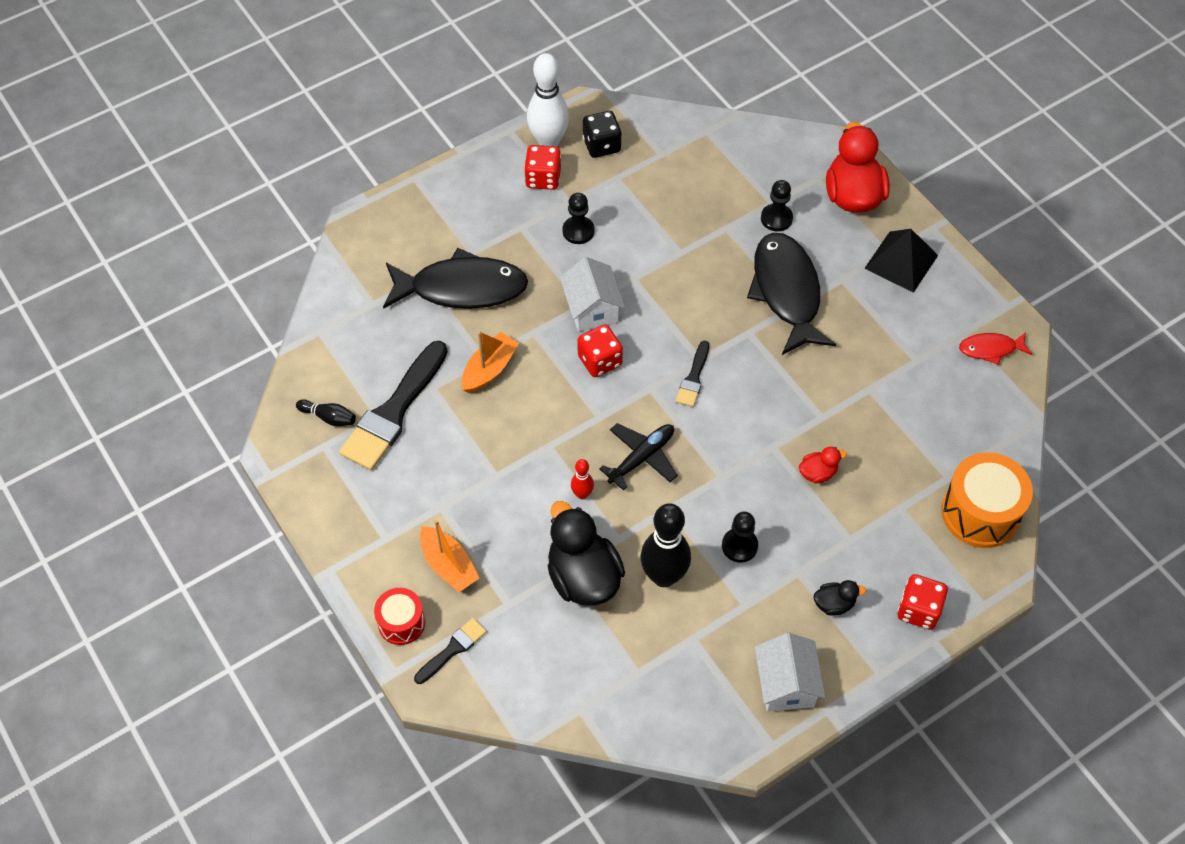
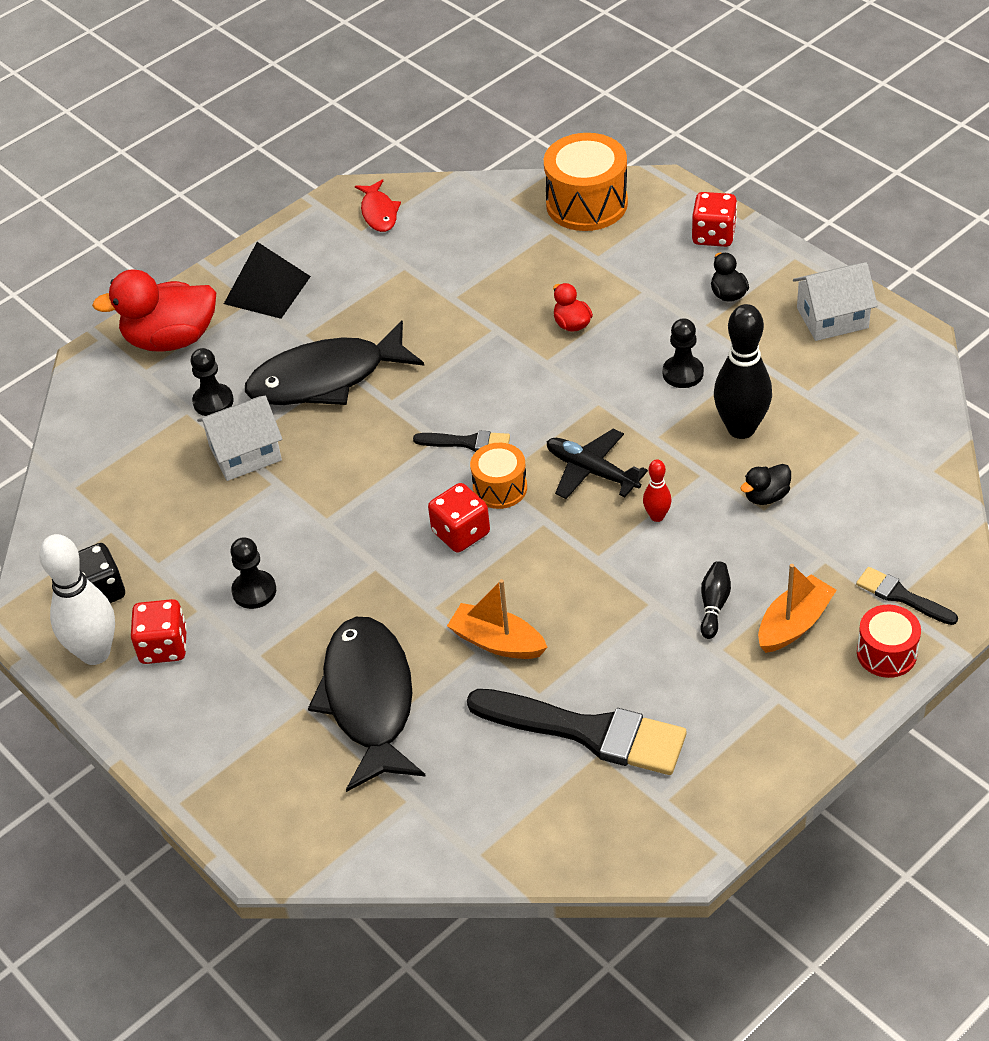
camera: 95 degrees left, 10 degrees down
(329, 417) = (615, 805): black bowling pin -> black bowling pin (714, 605)
(583, 577) = (766, 496): black duck -> black duck, size x0.46
(592, 308) = (380, 554): white house -> white house (245, 453)
(639, 392) = (500, 488): none -> orange drum

